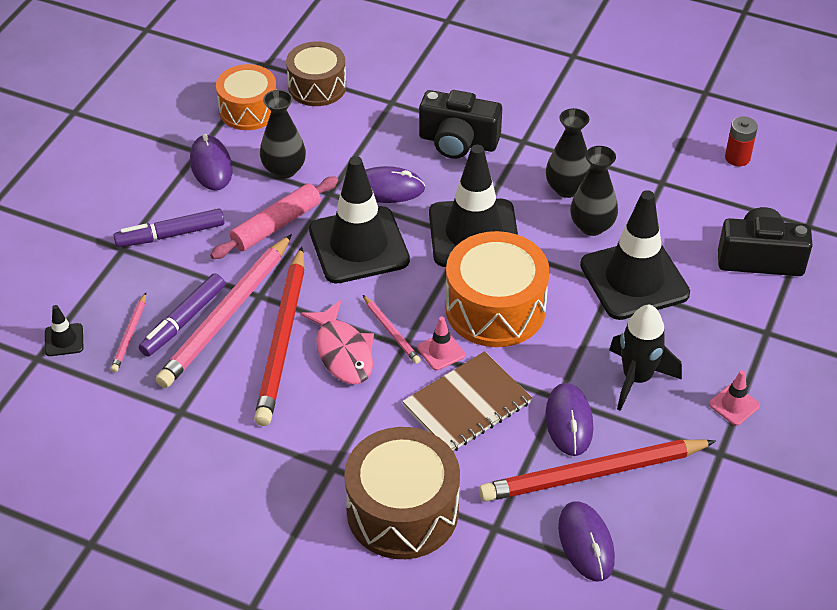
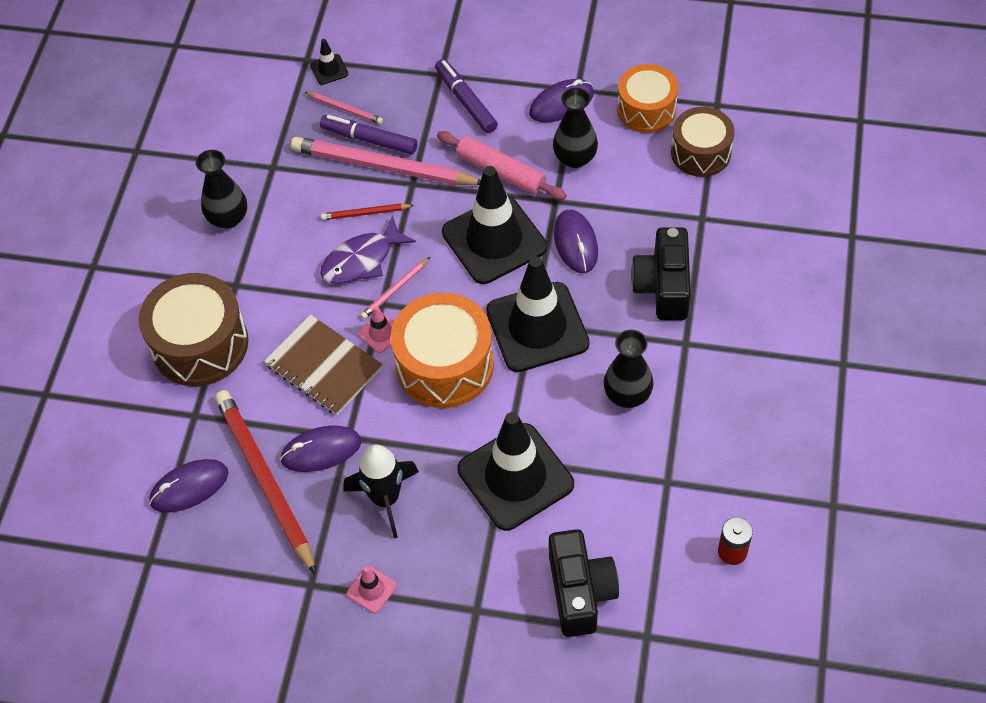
camera: 80 degrees right, 10 degrees up
(130, 335) = (345, 109): pink pencil -> pink pencil turned 150 degrees counterclockwise
(282, 339) = (365, 213): red pencil -> red pencil, size x0.45
(343, 352) = (362, 260): pink fish -> purple fish
(592, 226) = (579, 427): black vase -> black vase (228, 218)

